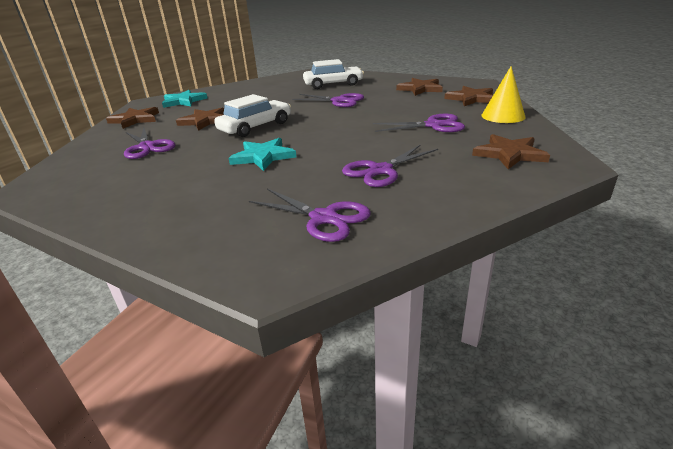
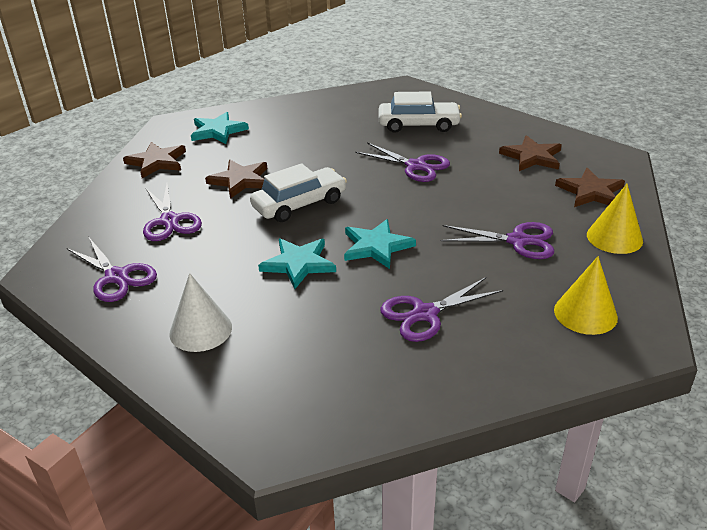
camera: 10 degrees right, 5 degrees up
(181, 205) = (200, 330): none -> white cone
(323, 218) = (342, 377): purple scissors -> purple scissors (117, 277)
(325, 140) = (376, 246): none -> turquoise star
(509, 154) = (585, 313): brown star -> yellow cone

